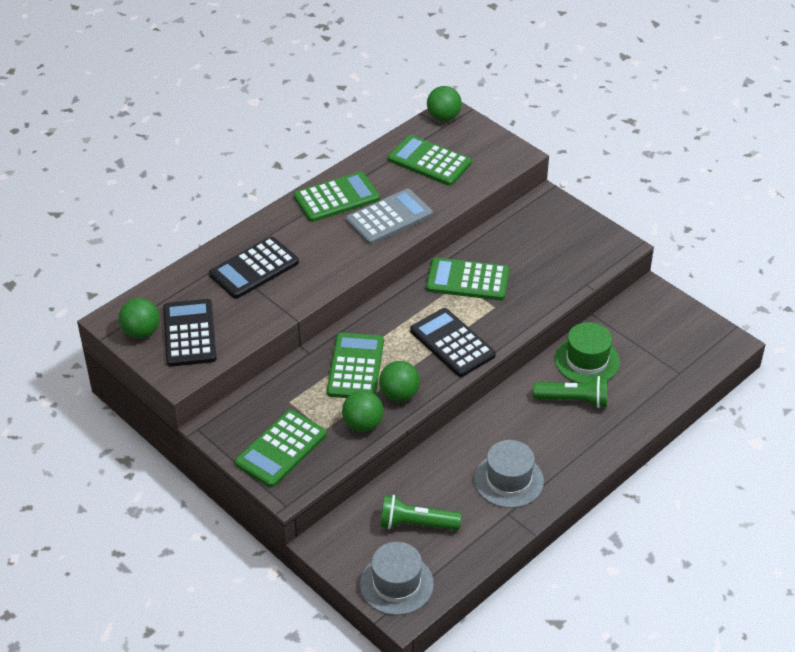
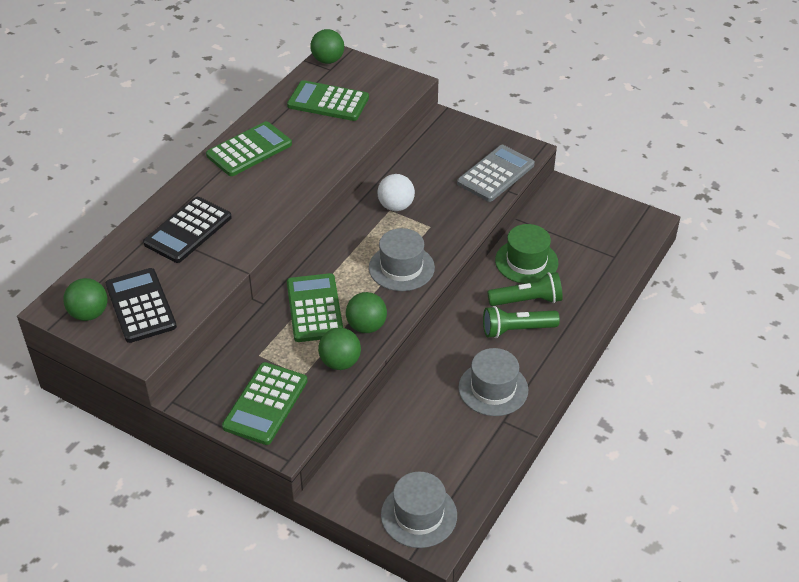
camera: 15 degrees left, 0 degrees up
(389, 218) = (307, 159): grey calculator -> grey calculator (496, 174)
(416, 524) = (418, 451): green flashlight -> green flashlight (516, 330)
(452, 343) = (401, 267): black calculator -> grey hat
(467, 280) = (396, 206): green calculator -> white ball

